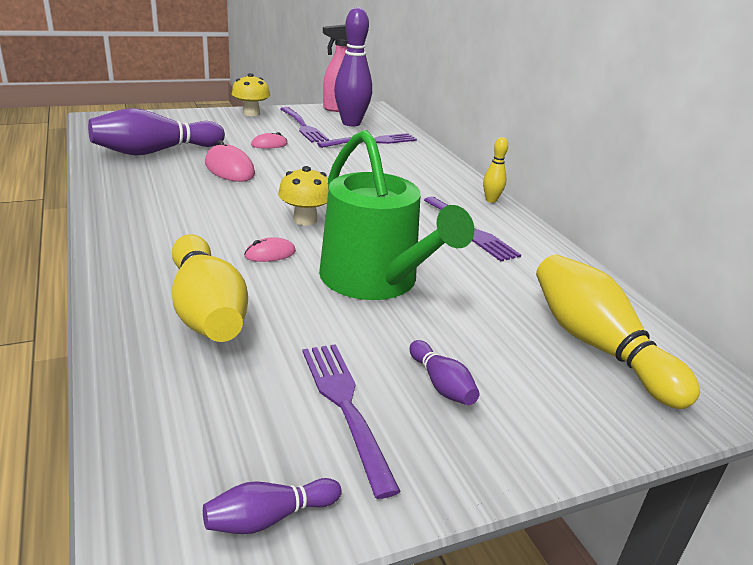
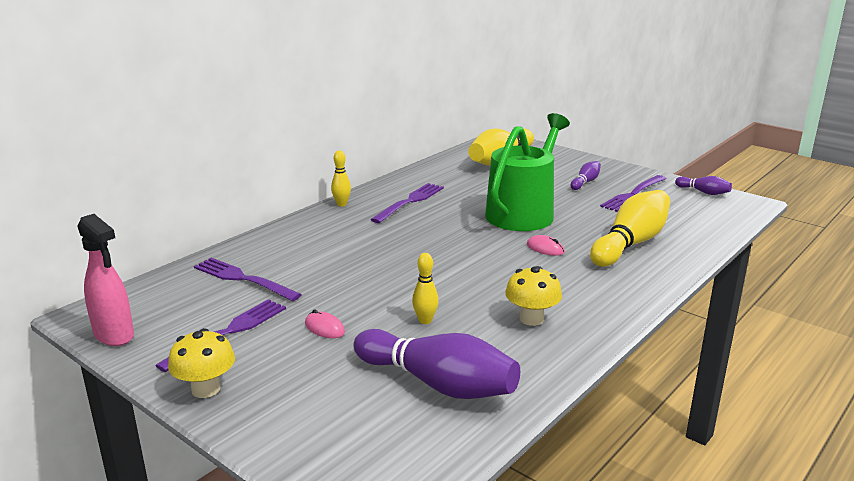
camera: 115 degrees left, 5 degrees down
(229, 169) = (425, 320): pink mouse -> yellow bowling pin
(305, 220) = (478, 253): yellow mushroom -> yellow mushroom (531, 319)
(351, 123) = (180, 308): purple bowling pin -> none

